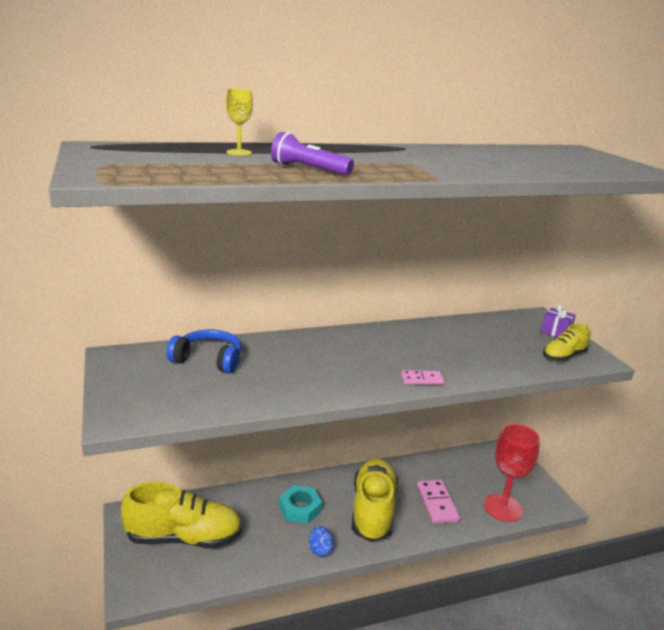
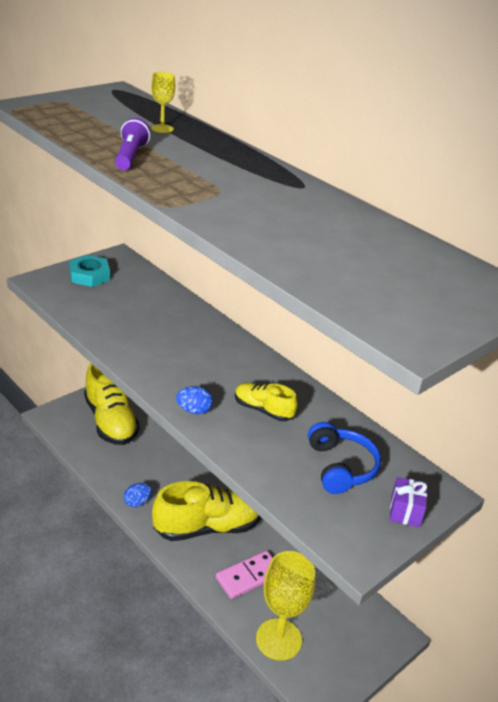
camera: 65 degrees right, 10 degrees up
(208, 360) = (143, 294): blue headphones -> blue headphones (341, 467)
(300, 508) = (180, 476): turquoise nut -> turquoise nut (89, 275)
(421, 379) = (194, 410): pink domino -> blue egg
(503, 508) = (278, 639): red goblet -> yellow goblet
(563, 356) = (337, 519): yellow shoe -> yellow shoe (263, 410)

